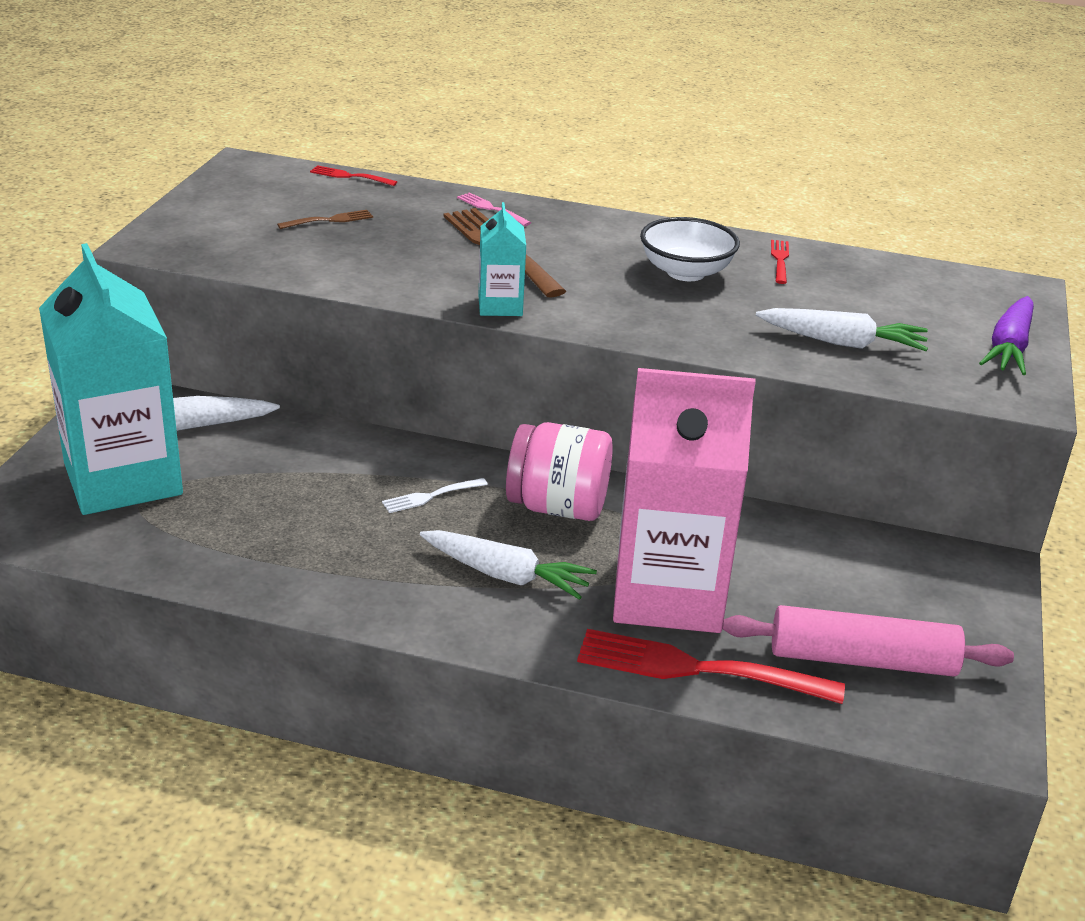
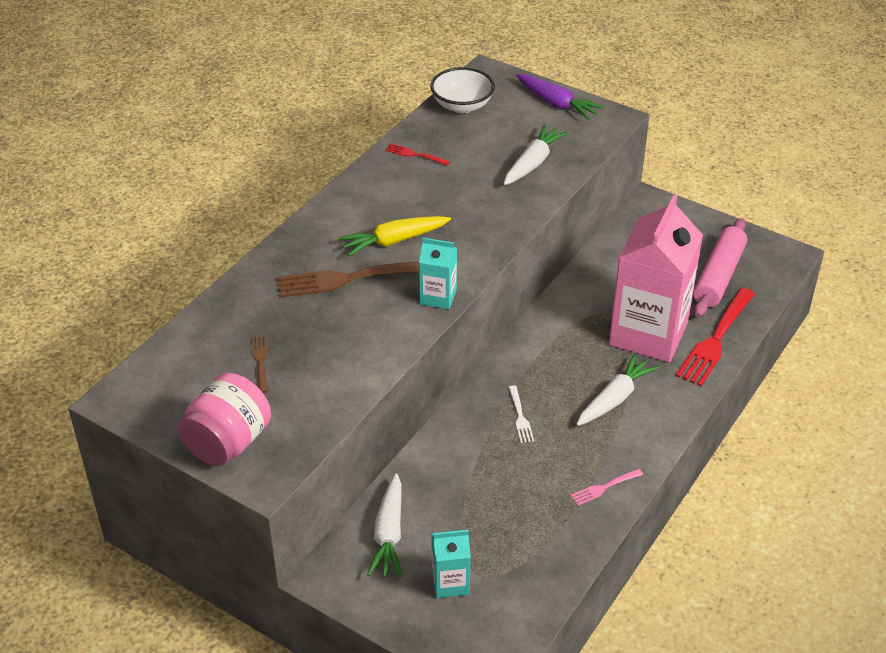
camera: 70 degrees left, 10 degrees up
(123, 479) = (450, 582): turquoise carton -> turquoise carton, size x0.45
(350, 176) = (178, 336): red fork -> none
(492, 209) = (277, 269): pink fork -> pink fork (604, 487)
(558, 507) = (548, 359): pink jar -> pink jar (228, 442)
(591, 267) = (394, 241): none -> yellow carrot
(685, 272) = (418, 200): white bowl -> white bowl (462, 105)

